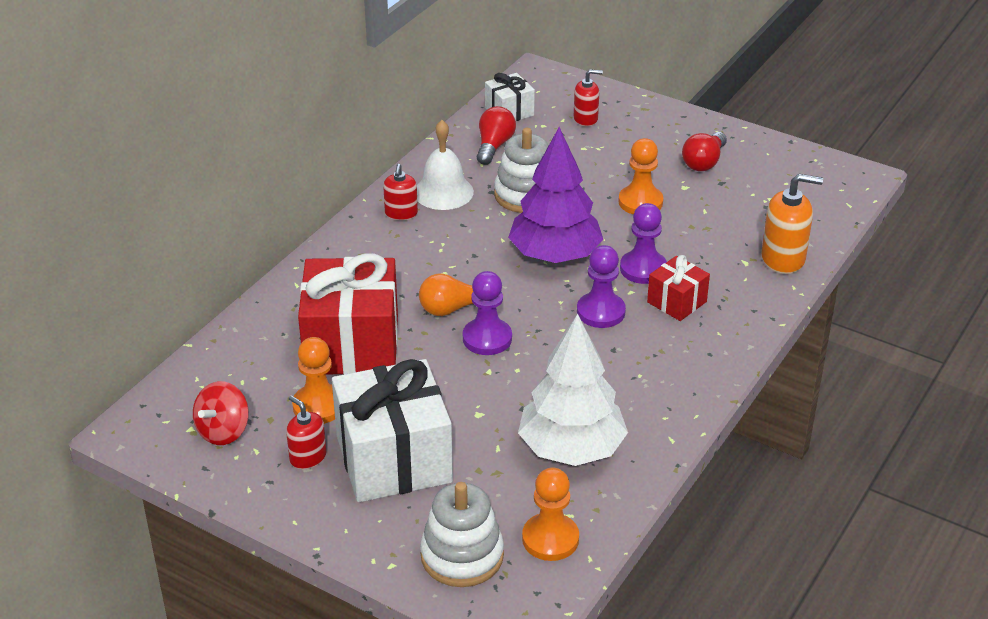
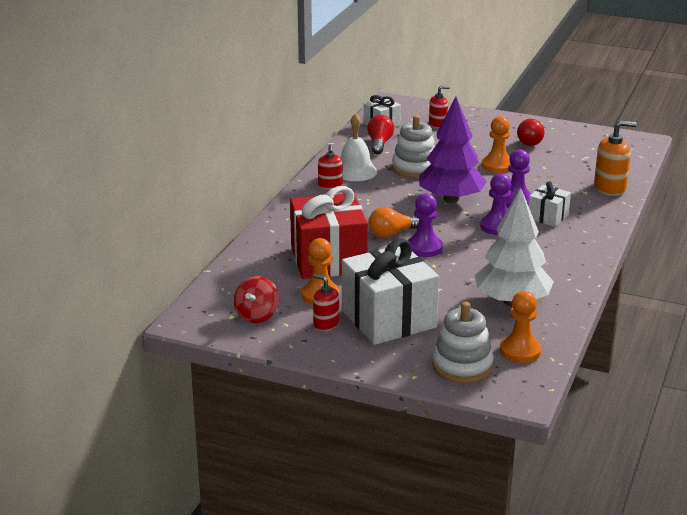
camera: 10 degrees left, 10 degrees down
(677, 302) = (548, 217): red gift -> white gift

